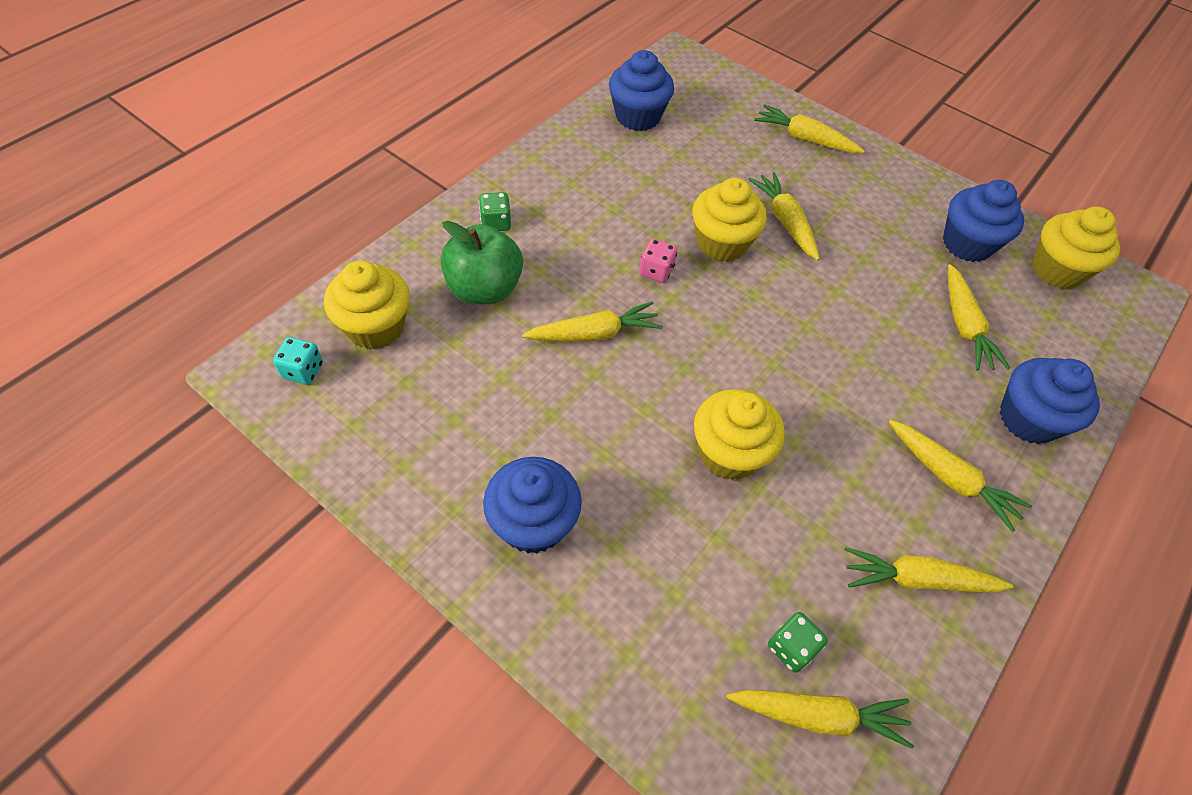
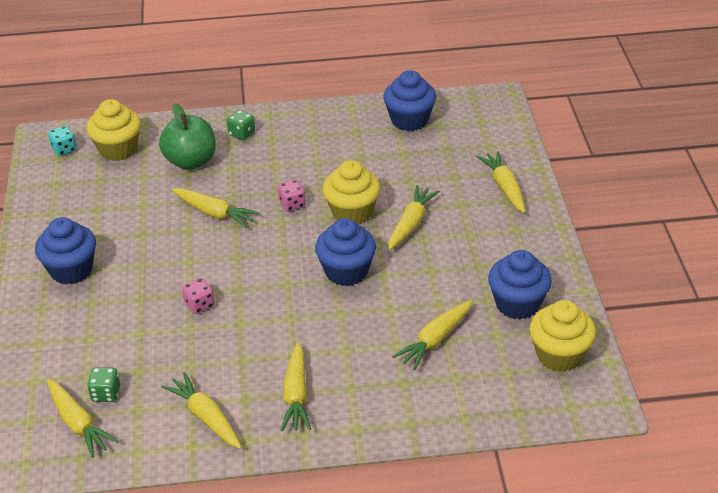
camera: 50 degrees right, 15 degrees down
(729, 453) = (199, 305): yellow cupcake -> pink dice
(1028, 419) = (392, 405): blue cupcake -> blue cupcake (346, 271)

